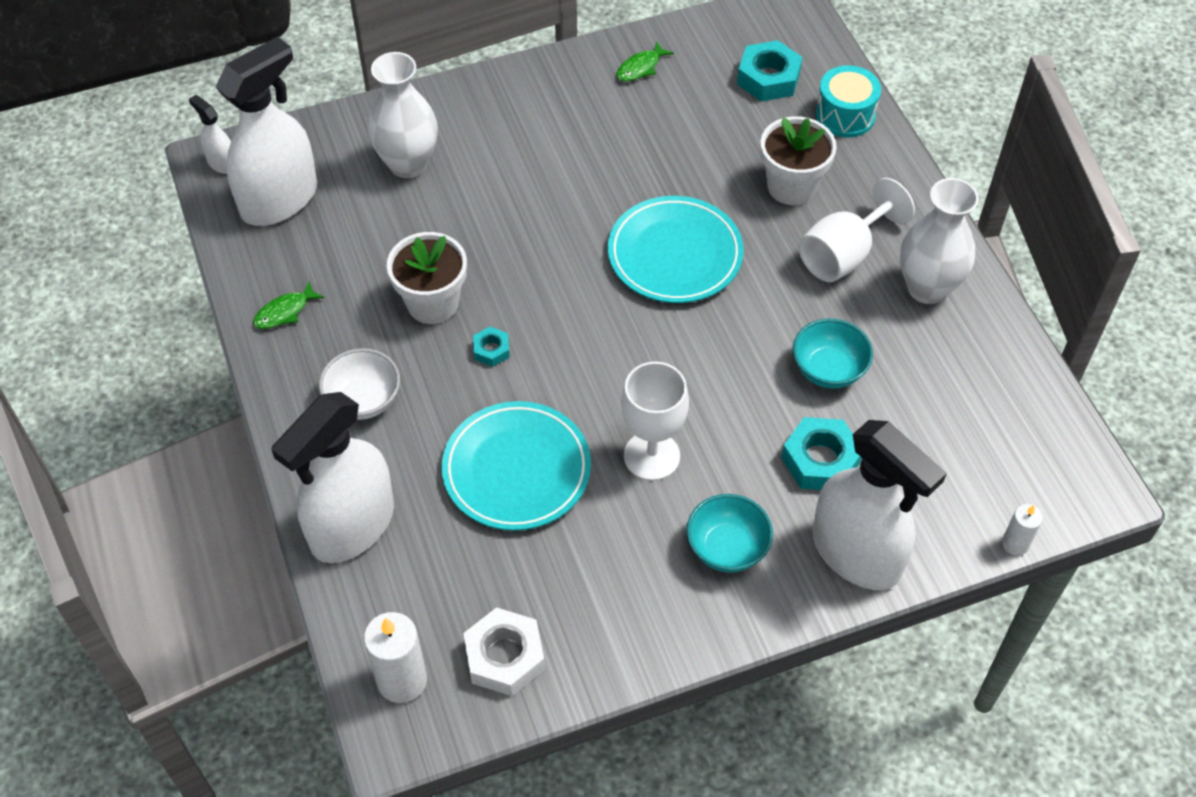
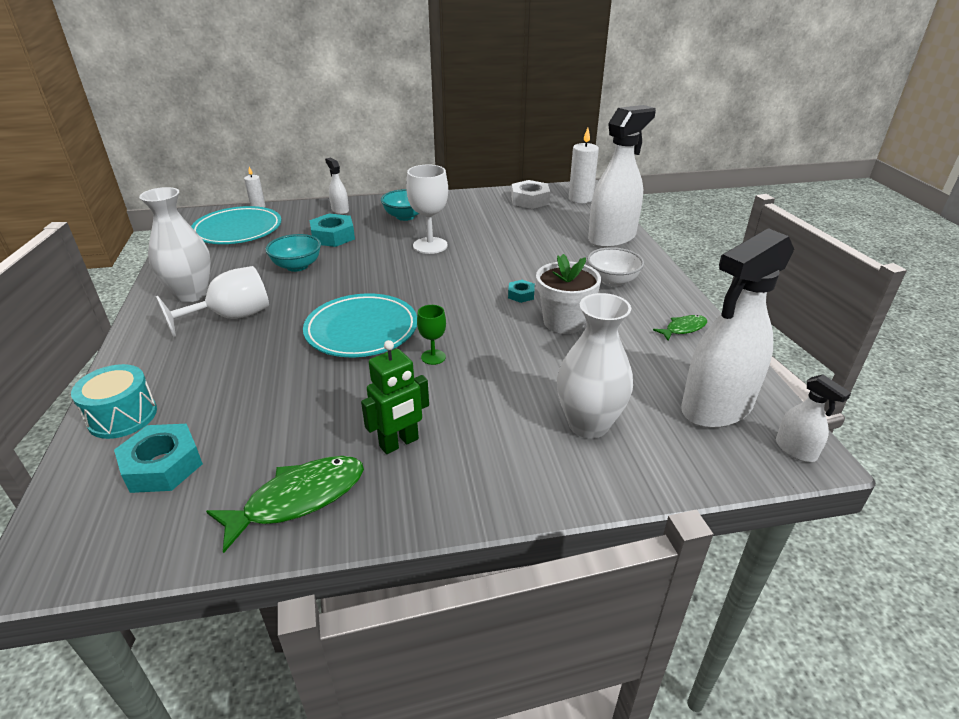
camera: 170 degrees left, 20 degrees down
(516, 470) = (513, 247): turquoise plate -> turquoise plate (238, 230)
(577, 225) = (433, 357): none -> green goblet
(578, 123) = (399, 443): none -> green robot
(640, 68) = (298, 499): green fish -> green fish, size x1.82
(791, 186) = (230, 364): white flower pot -> none
(856, 554) = (340, 210): white spray bottle -> white spray bottle, size x0.44

